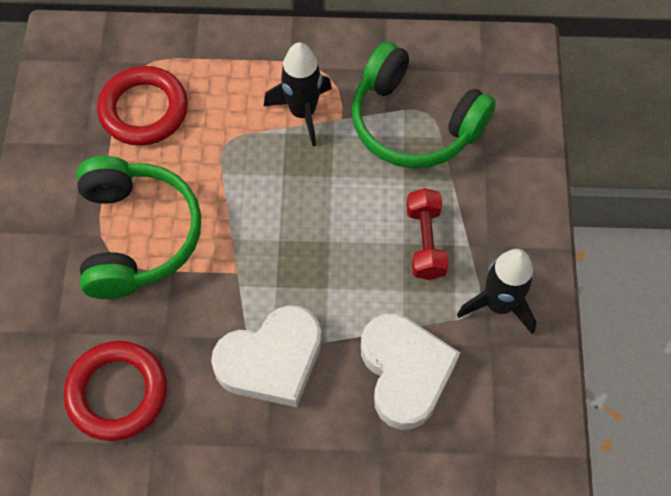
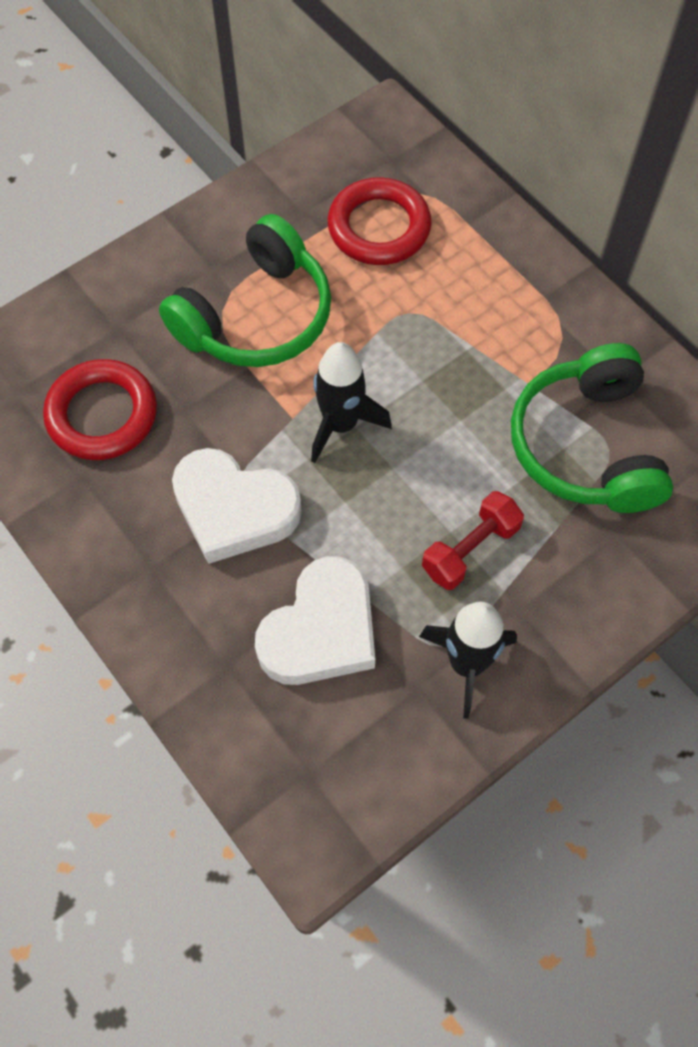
camera: 50 degrees right, 0 degrees up
(303, 112) = (502, 347): black rocket -> black rocket (341, 424)

